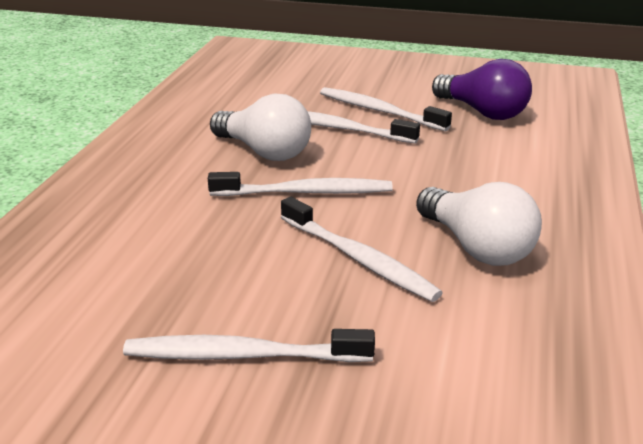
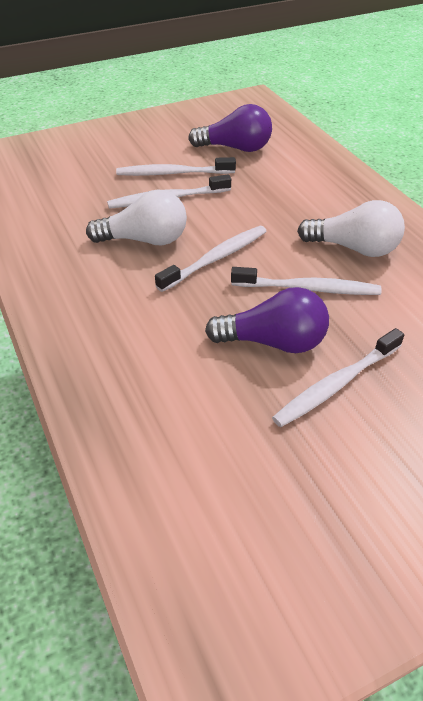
camera: 40 degrees left, 15 degrees up
(243, 285) = (273, 342): none -> purple light bulb

